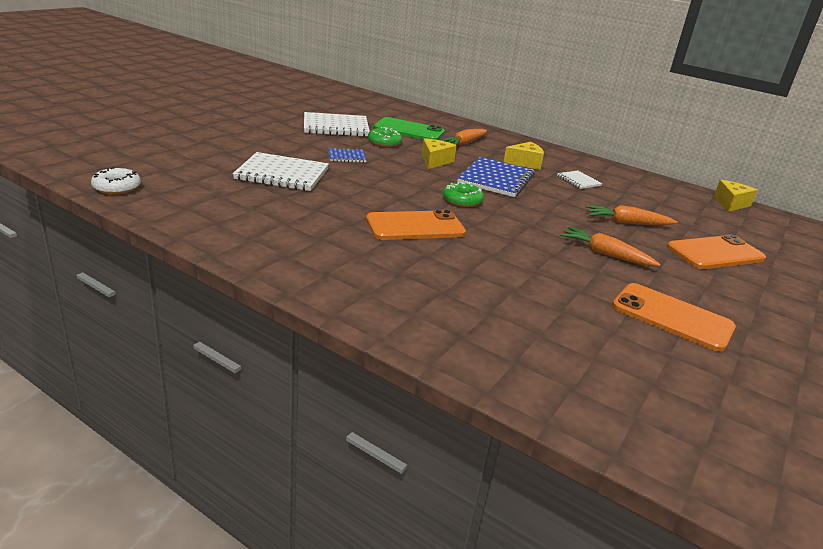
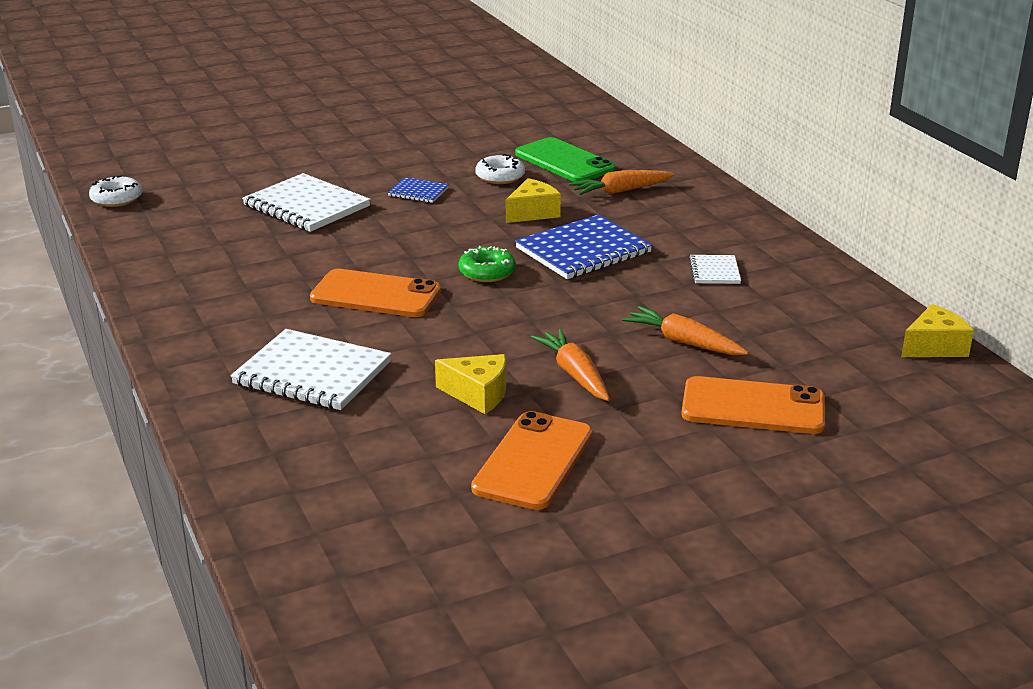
camera: 35 degrees right, 0 degrees up
(336, 127) = (463, 146): white notebook -> white notebook (312, 373)
(384, 142) = (500, 176): green donut -> white donut
(525, 163) = (670, 233): yellow cheese -> yellow cheese (478, 394)
(672, 317) = (533, 461): orange phone -> orange phone turned 45 degrees clockwise

